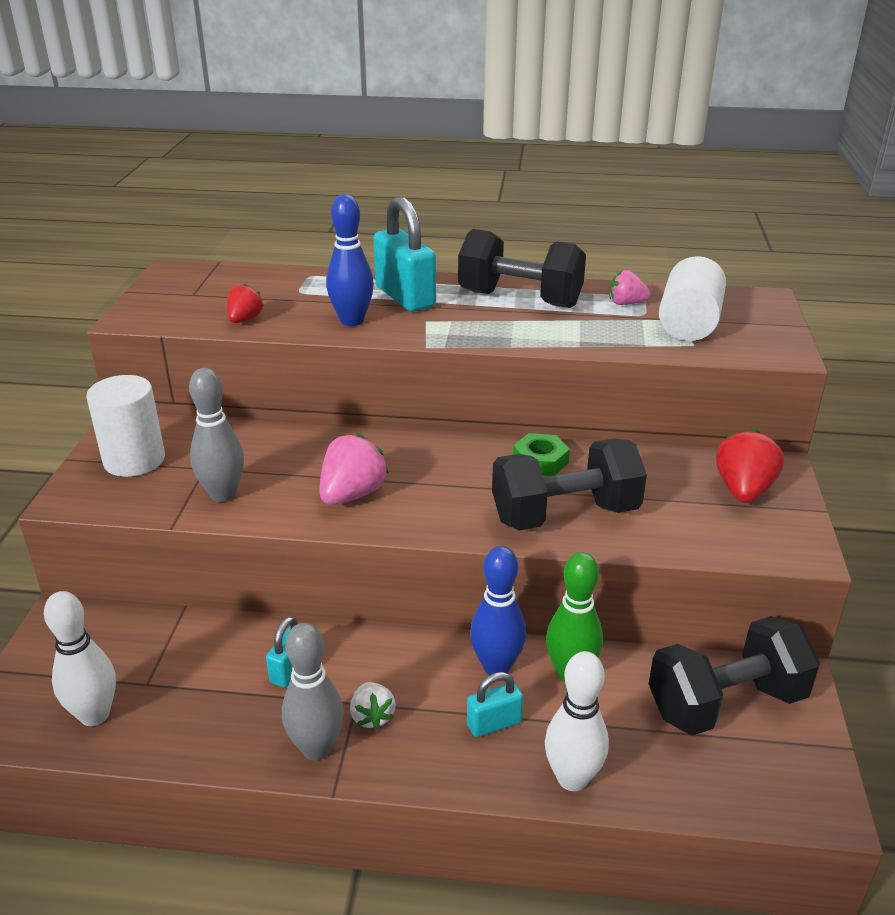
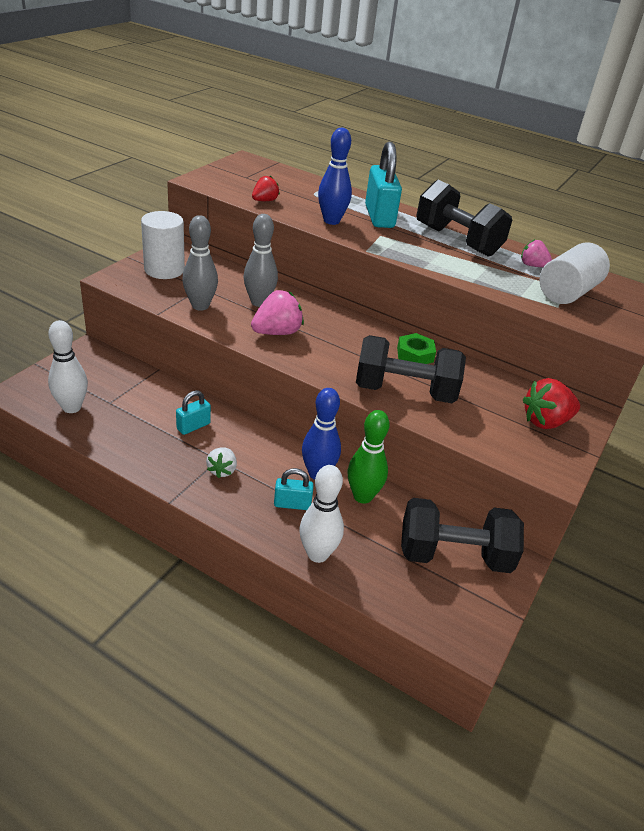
camera: 20 degrees right, 5 degrees up
(316, 748) = (178, 474): grey bowling pin -> grey bowling pin (259, 302)
(743, 490) = (545, 421): red strawberry -> red strawberry turned 150 degrees counterclockwise

